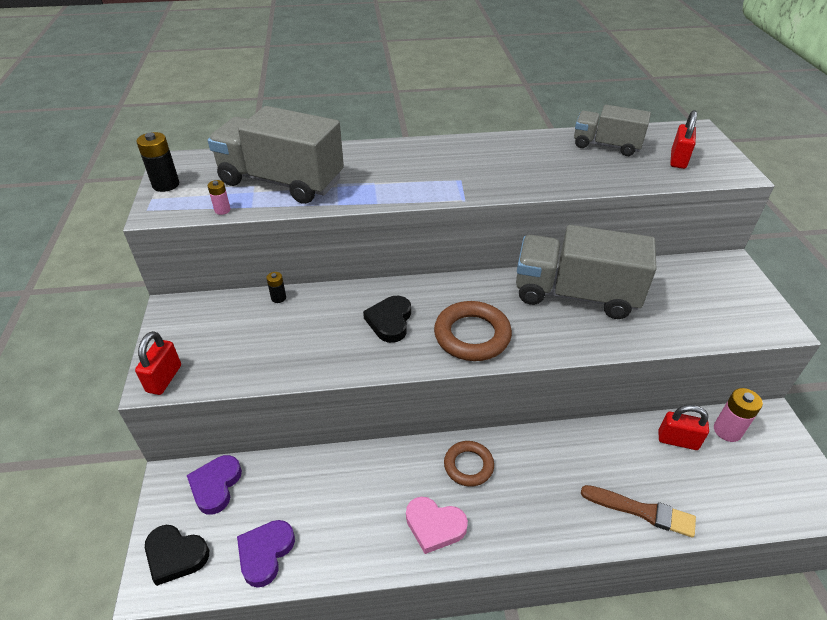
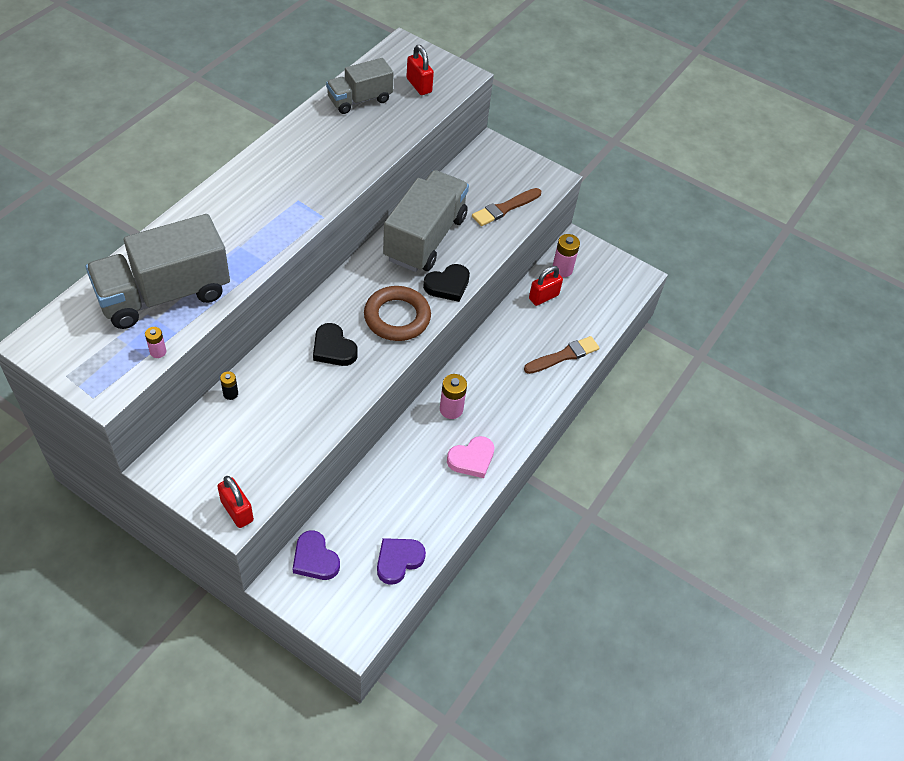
camera: 55 degrees left, 10 degrees up
(166, 184) = (68, 366): black battery -> none
(175, 555) = (348, 613): black heart -> black heart (447, 285)
(265, 553) = (398, 561): purple heart -> purple heart turned 75 degrees clockwise
(468, 466) = (451, 409): brown ring -> pink battery
(575, 294) = (425, 238): grey truck -> grey truck turned 150 degrees clockwise
(689, 318) = (505, 208): none -> brown brush

